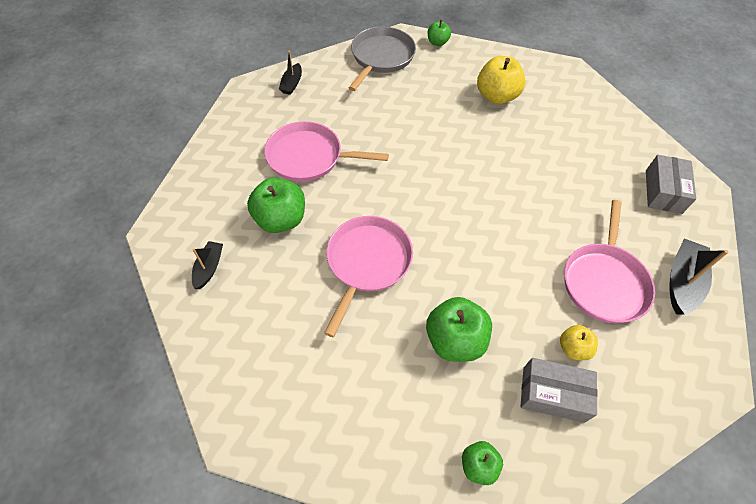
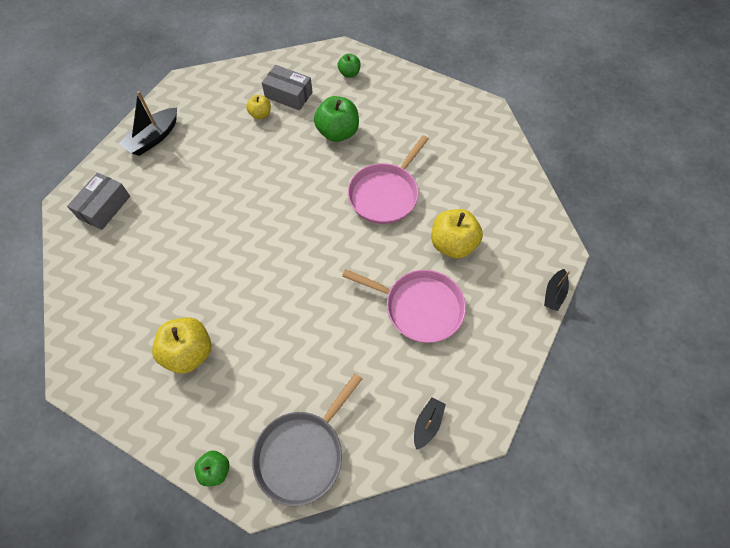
camera: 165 degrees left, 5 degrees up
(209, 268) = (513, 213): black boat -> black boat (554, 293)
(281, 219) = (452, 244): green apple -> yellow apple
(604, 282) = (210, 148): pink pan -> none

